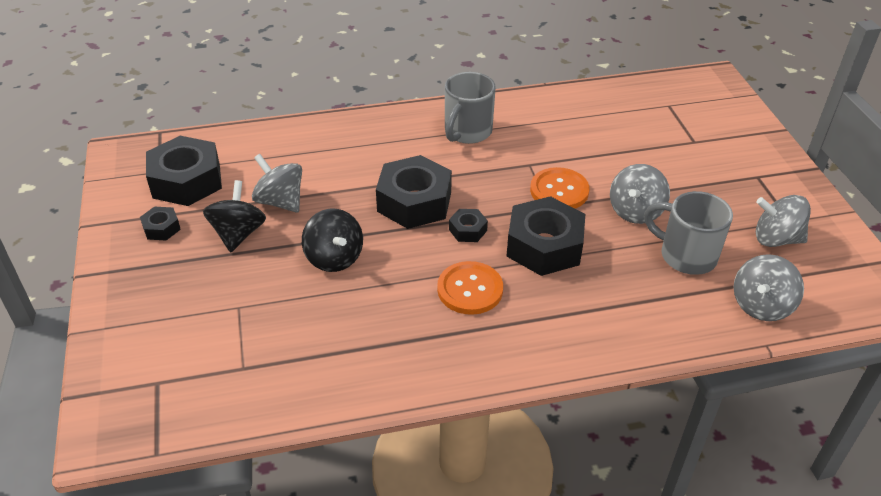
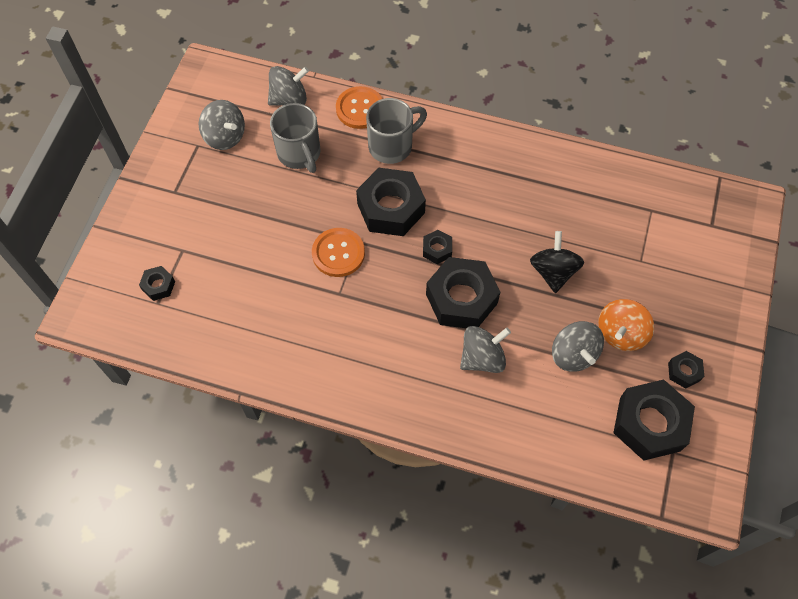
camera: 150 degrees left, 20 degrees up
(238, 234) = (620, 333): black spinning top -> orange spinning top
(467, 132) = (364, 361): grey mug -> grey mug (392, 146)
(470, 289) = (469, 198): orange button -> orange button (360, 109)
(635, 211) = (298, 205): grey spinning top -> grey spinning top (482, 358)
(682, 114) = (158, 286): none -> black nut

